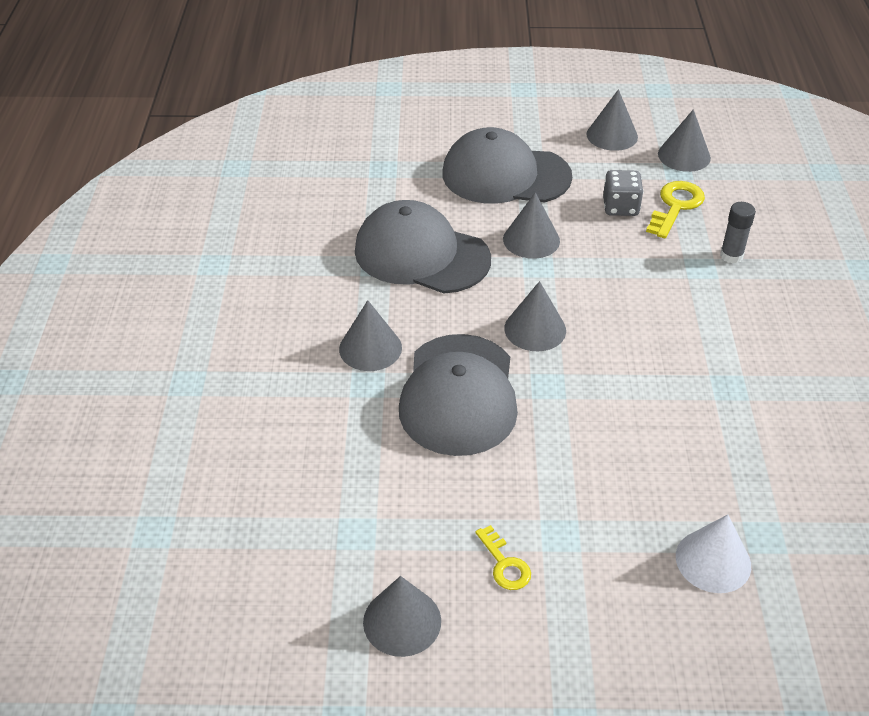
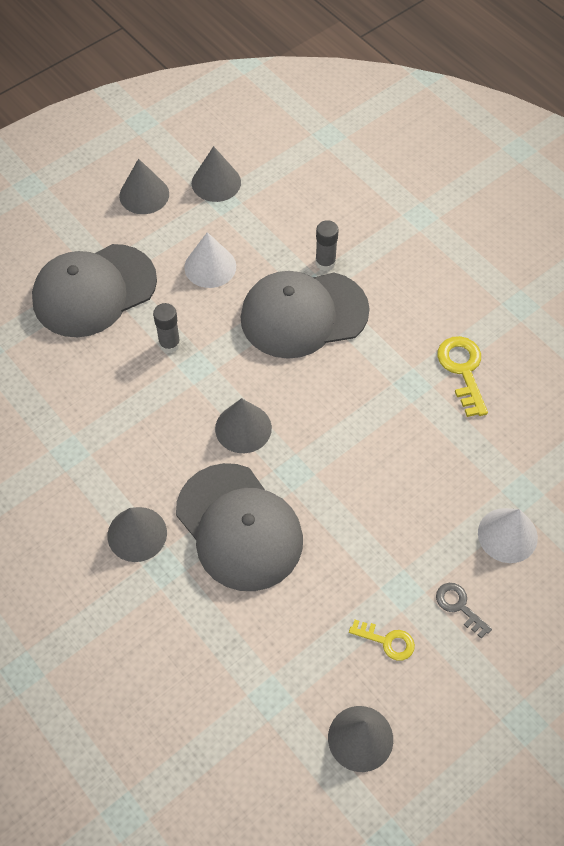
camera: 40 degrees left, 15 degrees up
(421, 255) = (97, 417): grey cap -> grey cap (303, 314)
(531, 240) = (169, 344): grey cone -> grey glue stick
(604, 584) = (459, 606): none -> grey key
(620, 207) = (210, 266): grey dice -> white cone
(676, 206) = (250, 239): yellow key -> yellow key (463, 370)

